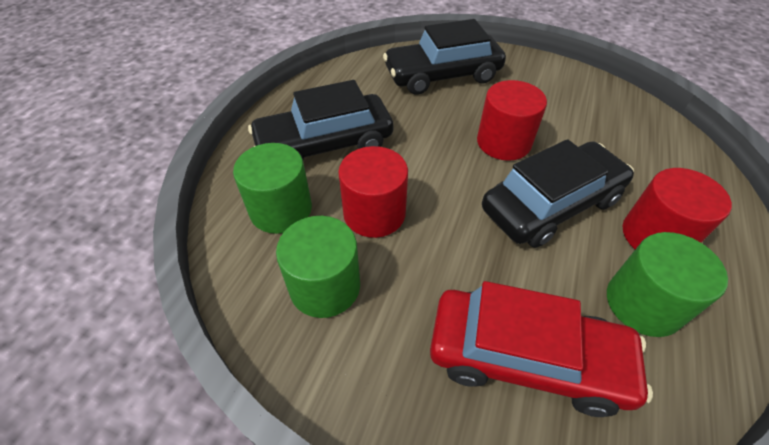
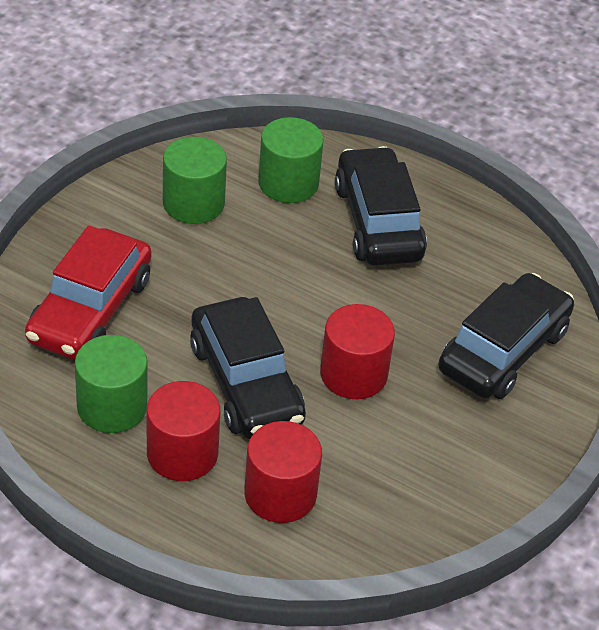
camera: 95 degrees right, 5 degrees down
(374, 213) = (268, 245): red cylinder -> red cylinder (280, 494)
(442, 75) = (503, 351): black car -> black car turned 45 degrees clockwise

